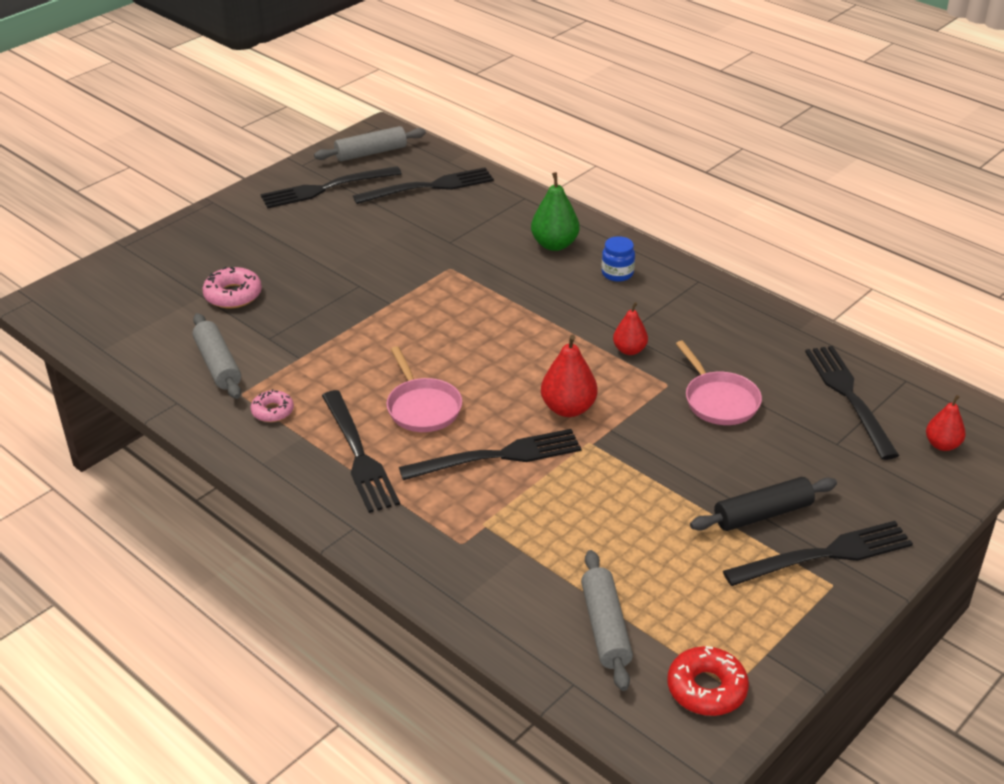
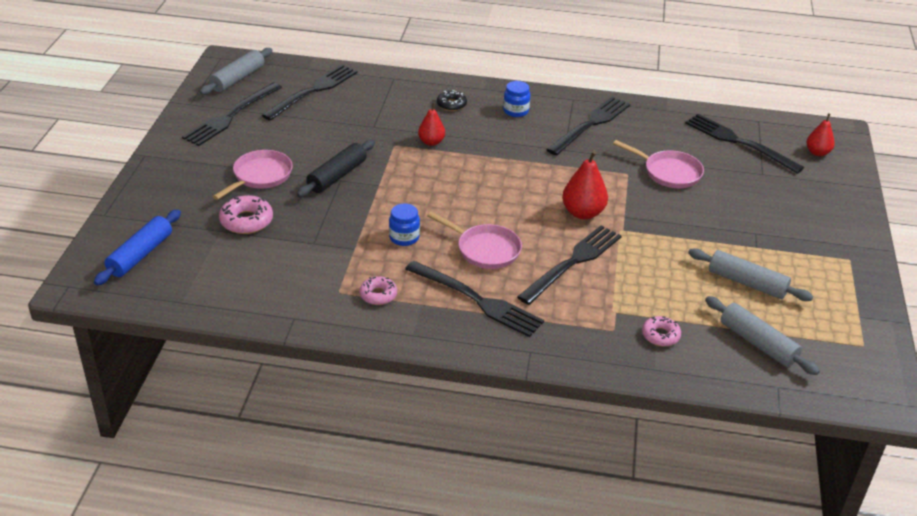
camera: 35 degrees left, 0 degrees up
(114, 293) = (140, 255): none -> blue rolling pin
(218, 365) = (295, 277): grey rolling pin -> grey rolling pin (747, 283)
(290, 256) = (260, 176): none -> pink pan
(357, 365) = (404, 238): none -> blue jar
(505, 571) = (660, 335): none -> pink donut
(554, 244) = (451, 104): green pear -> black donut
(629, 350) = (579, 160): red pear -> red pear (431, 142)
(706, 688) = (851, 352): red donut -> none
(762, 514) = (768, 233): black rolling pin -> black rolling pin (337, 176)
(826, 554) = (827, 243): black fork -> black fork (591, 124)

